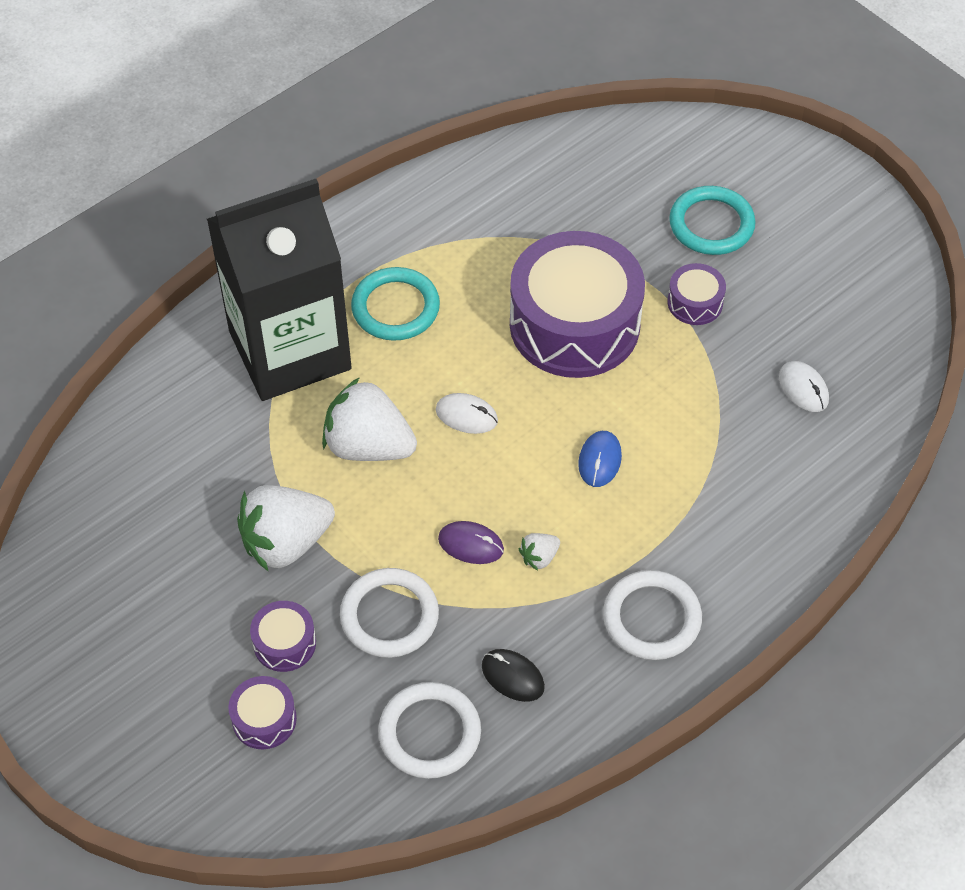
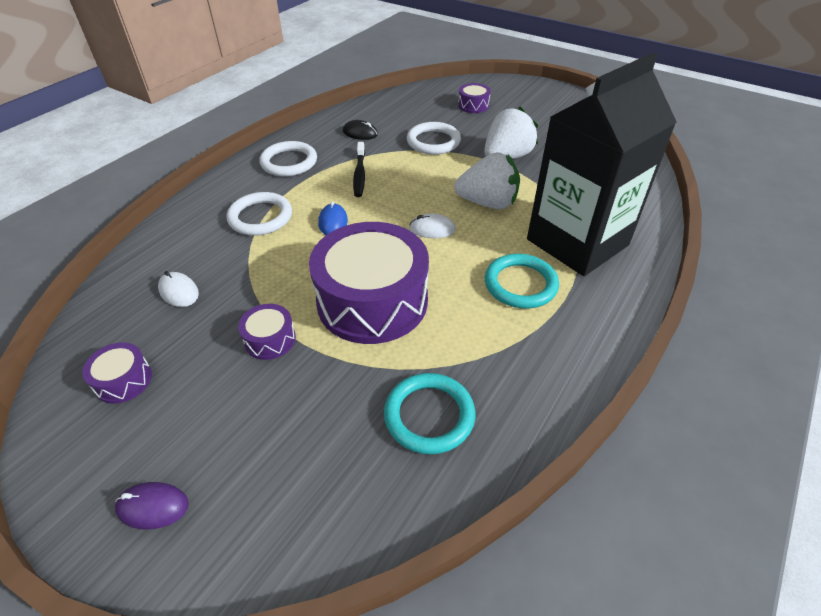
camera: 165 degrees right, 10 degrees down
(284, 643) = (480, 126): purple drum -> purple drum (123, 380)
(429, 733) = (394, 112): white ring -> white ring (260, 217)
(471, 544) = (402, 172): purple mouse -> purple mouse (153, 506)
(539, 557) = (359, 174): white strawberry -> black toothbrush
(711, 224) = (255, 422): turquoise ring -> turquoise ring (429, 415)

